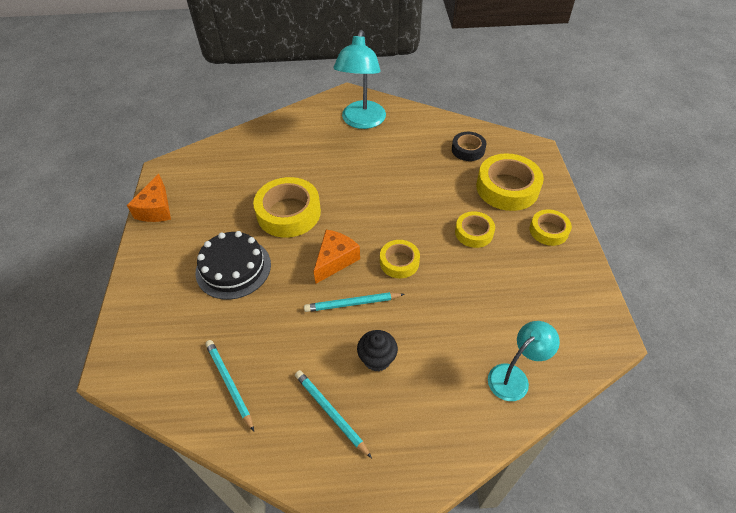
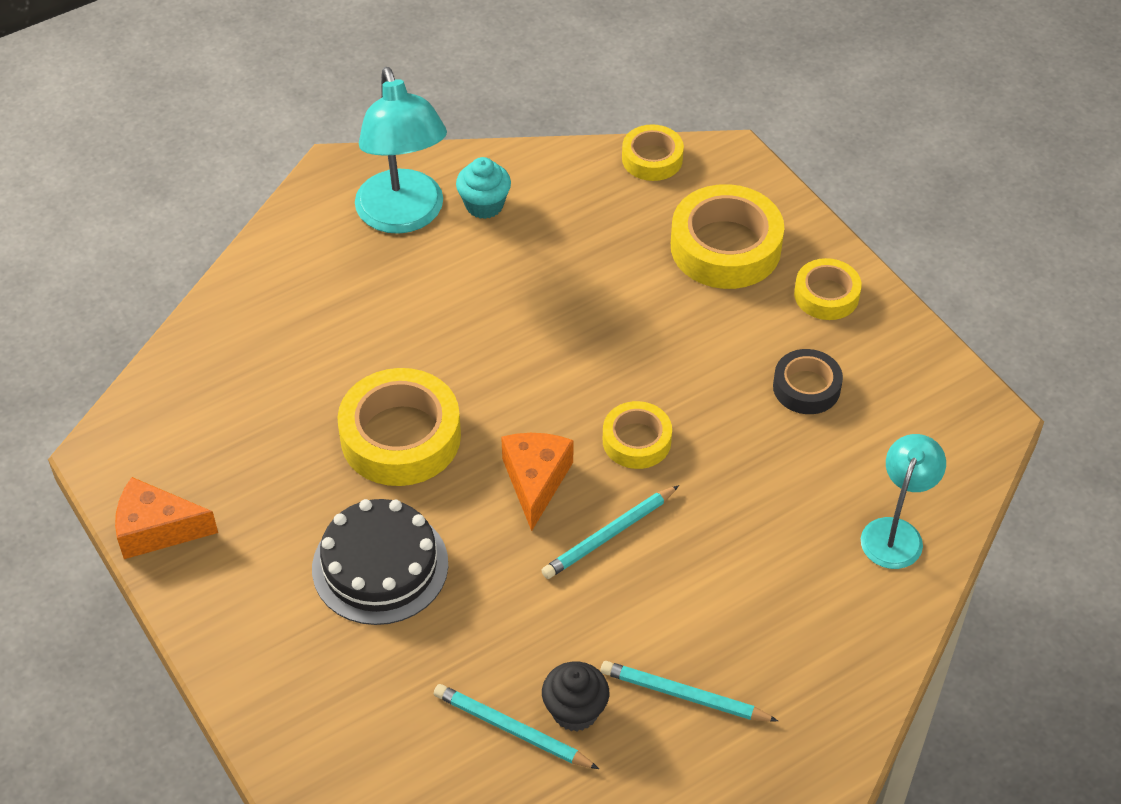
camera: 30 degrees left, 0 degrees up
(156, 209) = (157, 529): orange cheese -> orange cheese turned 120 degrees clockwise
(377, 359) = (699, 596): black cupcake -> black cupcake (575, 711)
(401, 129) = (484, 205): none -> turquoise cupcake
(468, 150) = (623, 201): black tape -> black tape (806, 387)
(474, 233) = (719, 345): yellow tape -> yellow tape (652, 159)

